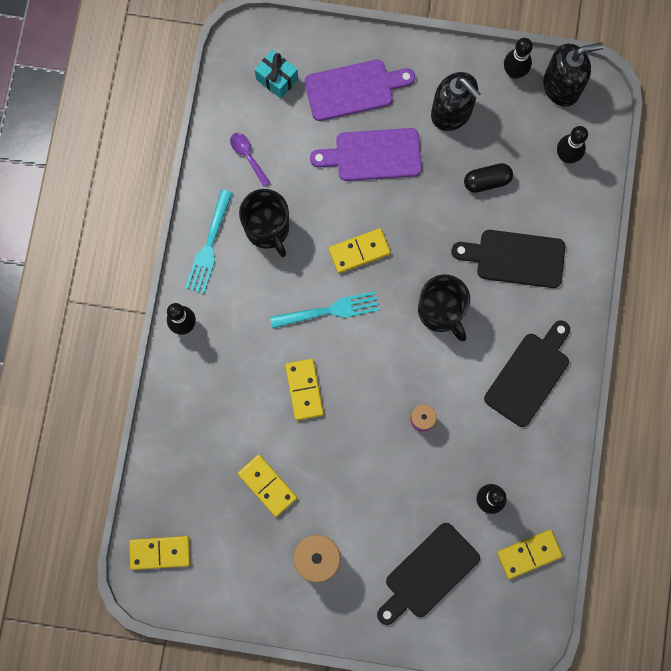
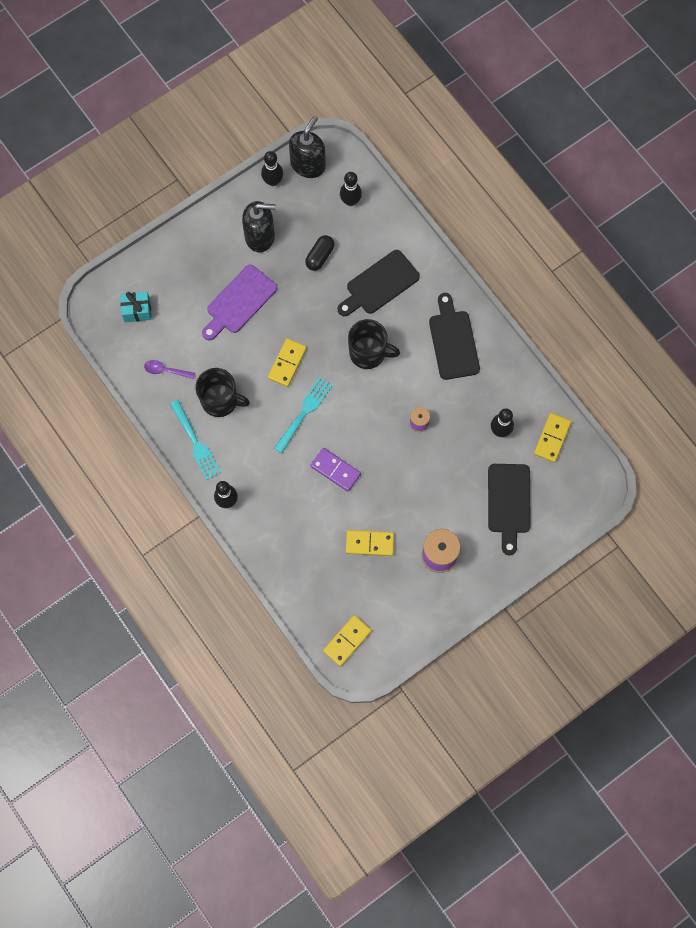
camera: 45 degrees left, 5 degrees down
(304, 390) = (335, 470): yellow domino -> purple domino
(353, 89) = (189, 275): purple cutting board -> none

